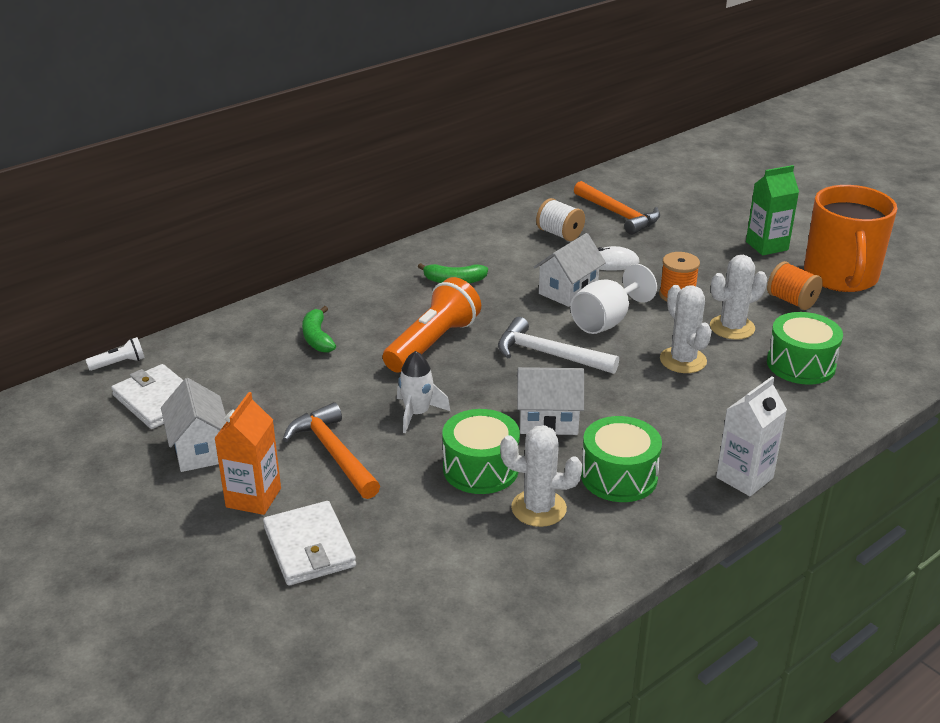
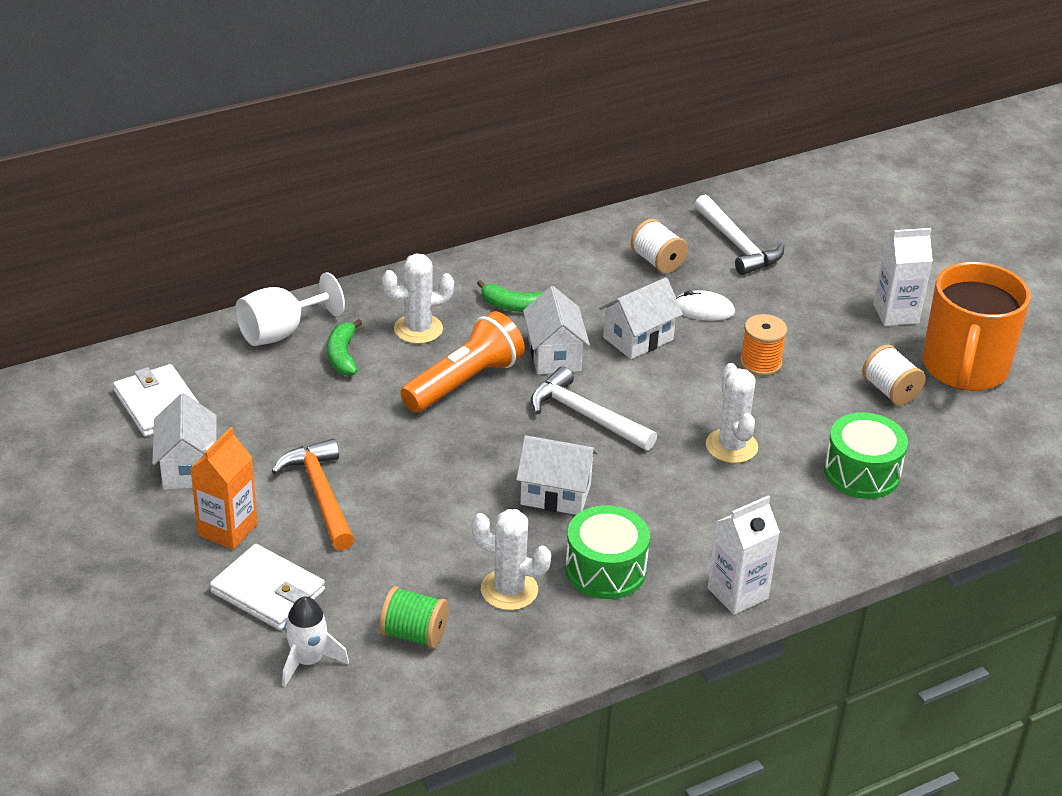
camera: 10 degrees right, 5 degrees up
(119, 363) = (128, 354): white flashlight -> none
(309, 547) = (268, 591): white wallet -> white wallet turned 45 degrees counterclockwise
(417, 413) = (420, 463): white rocket -> white rocket (308, 661)
(464, 563) = (414, 634): none -> green spool
(480, 469) = (465, 537): green drum -> none
(502, 312) = (554, 355): none -> white house
(606, 321) = (666, 384): white goblet -> white goblet (281, 332)
(618, 214) = (737, 245): orange hammer -> white hammer
(732, 327) = (805, 414): white cactus -> white cactus (418, 329)
(766, 246) = (895, 314): green carton -> white carton
(791, 301) = (890, 391): orange spool -> white spool

